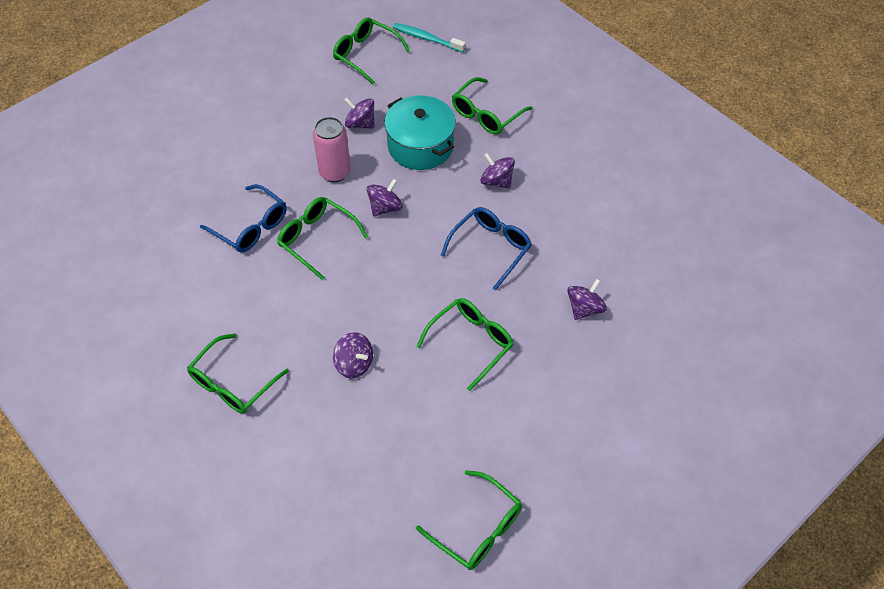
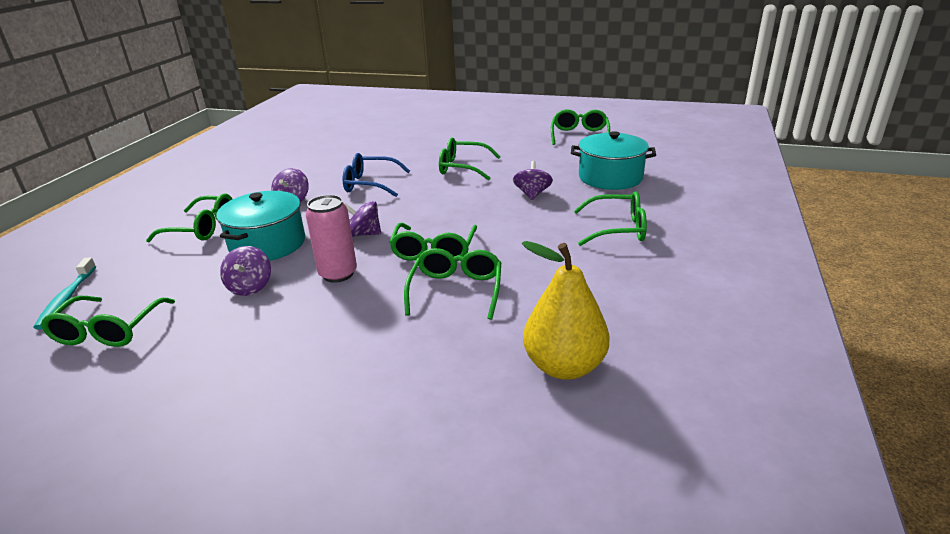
camera: 120 degrees left, 25 degrees down
(128, 238) = (564, 366): none -> yellow pear
(250, 226) = (456, 291): blue glasses -> green glasses
(331, 461) = (610, 177): none -> turquoise pot
(584, 308) = (394, 148): purple spinning top -> none

